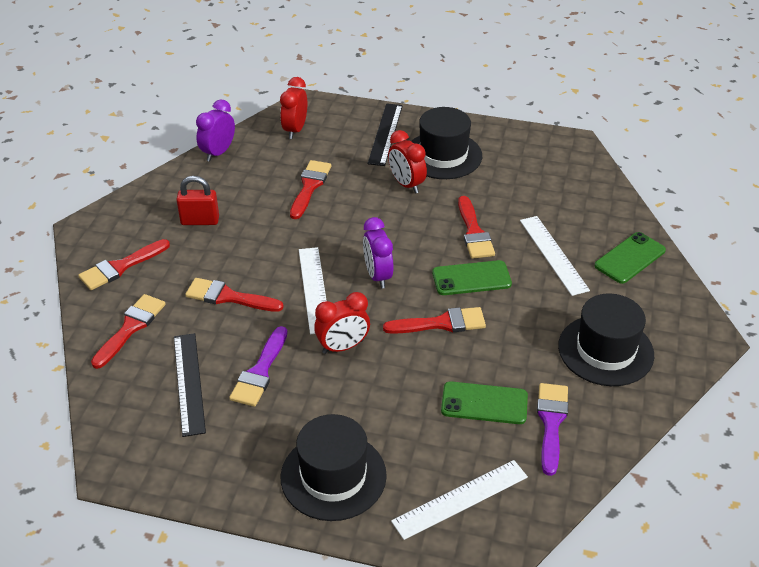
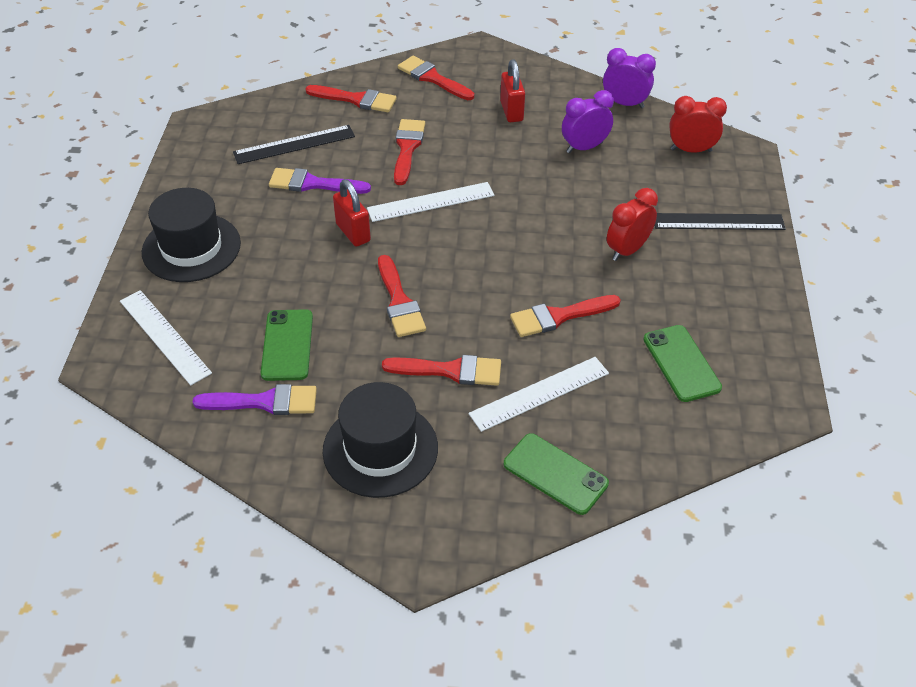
camera: 80 degrees right, 5 degrees up
(310, 186) = (593, 175): red brush -> red brush (450, 371)
(343, 347) = (353, 233): red clock -> red padlock
(378, 276) = (462, 245): purple clock -> purple clock (584, 147)
(443, 155) = (698, 276): black hat -> none
(471, 278) = (476, 320): green phone -> green phone (681, 363)

